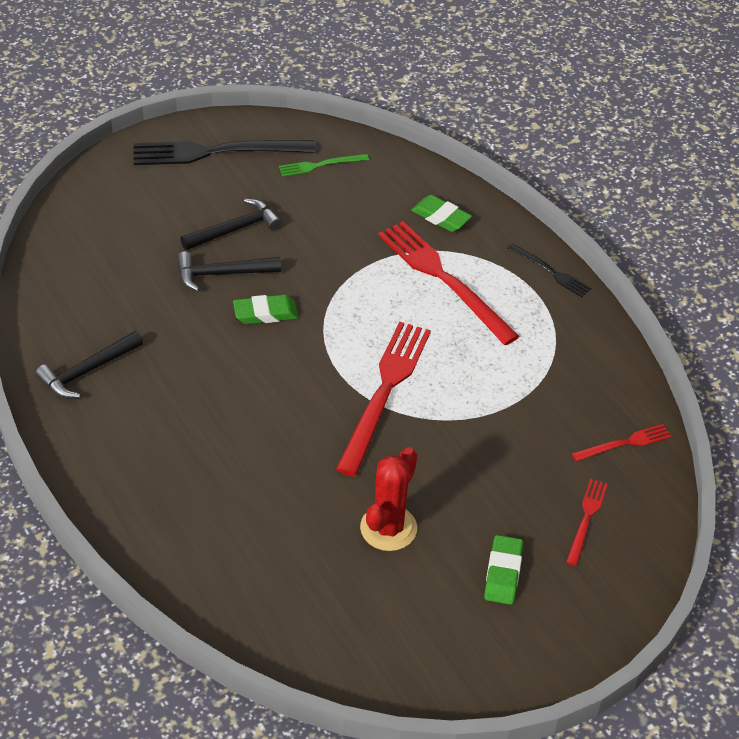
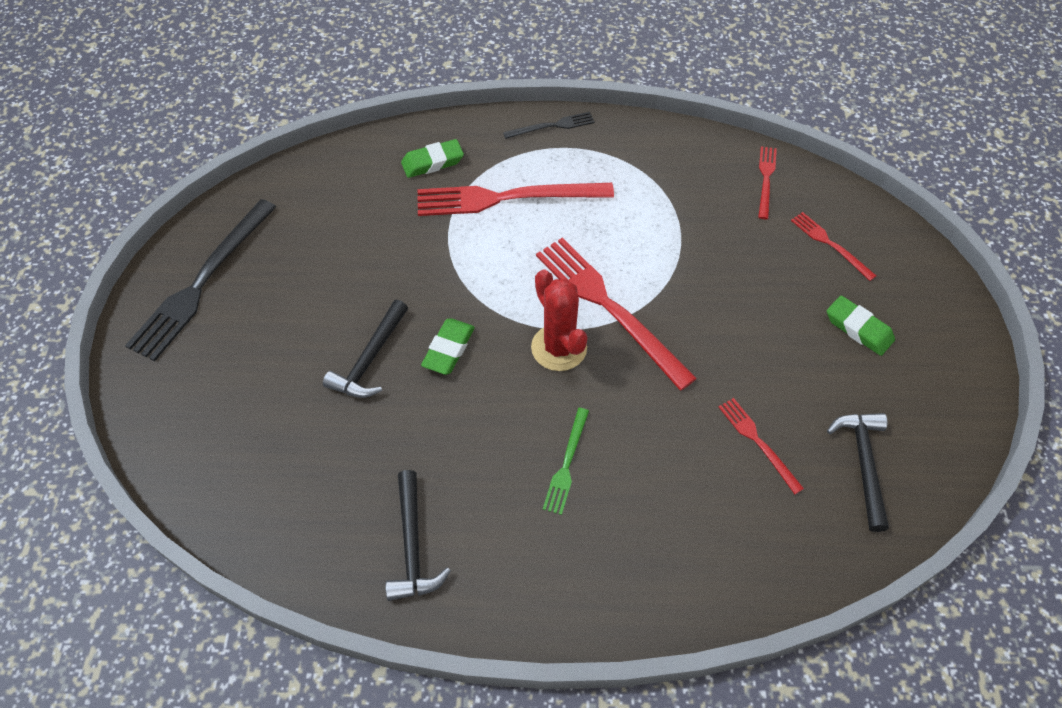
camera: 55 degrees left, 10 degrees up
(235, 229) = (320, 319): black hammer -> black hammer (863, 464)
(320, 165) = (294, 212): green fork -> green fork (567, 464)
(325, 542) = (758, 442): none -> red fork
(388, 528) = (767, 385): red cactus -> red cactus (559, 348)

